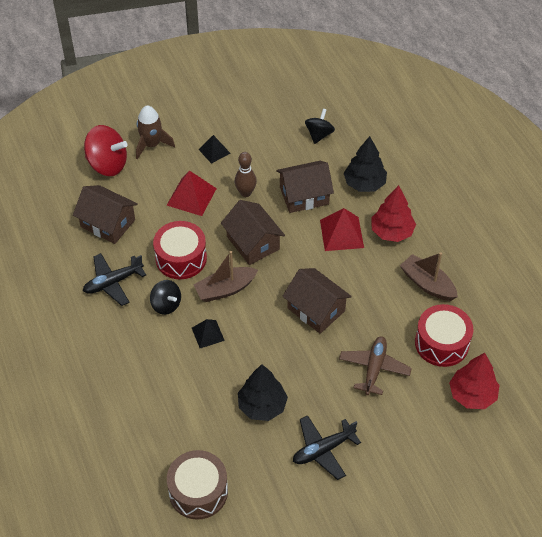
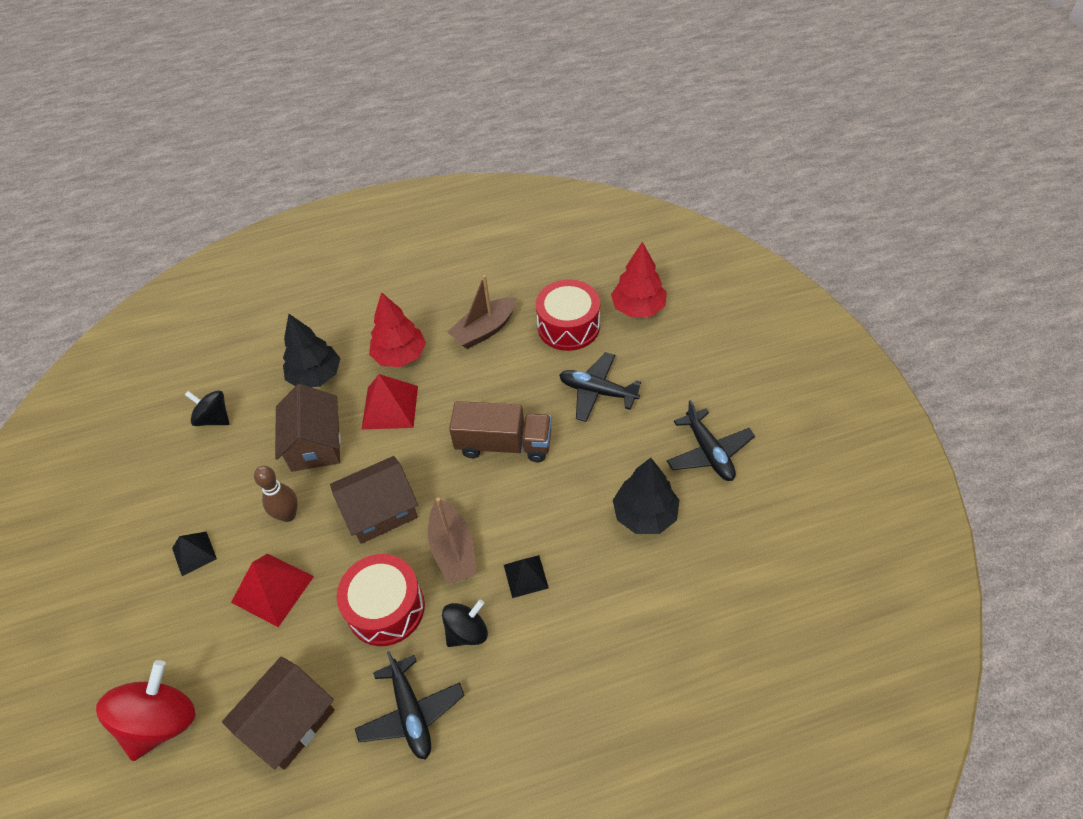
camera: 80 degrees left, 0 degrees up
(151, 145) = (145, 647): brown rocket -> none
(198, 491) = (773, 598): brown drum -> none
(316, 309) = (504, 444): brown house -> brown truck
(374, 368) = (597, 392): brown plane -> black plane

